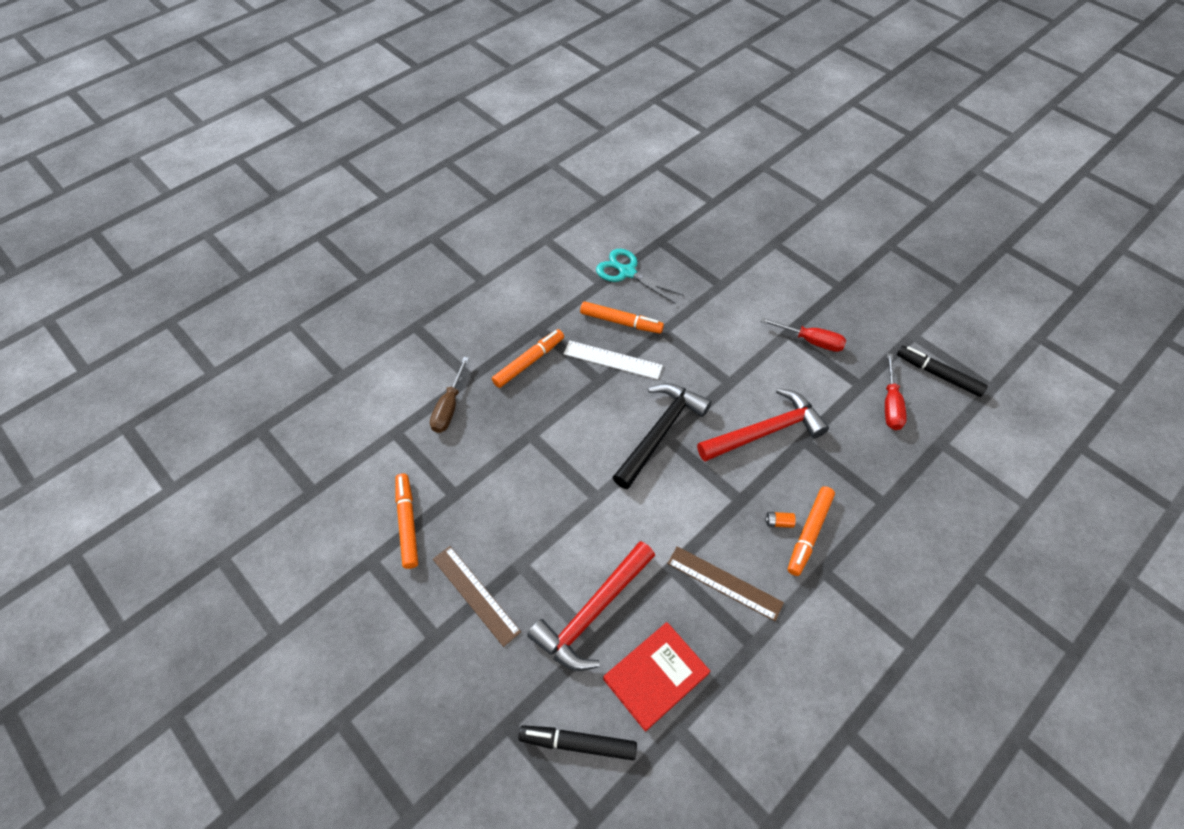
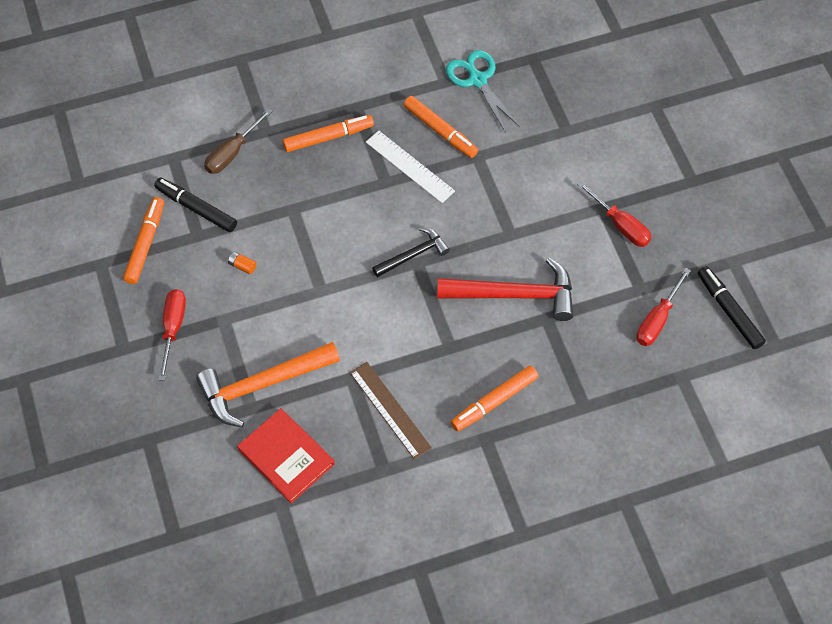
camera: 25 degrees right, 5 degrees up
(476, 594) = (173, 328): brown ruler -> red screwdriver
(578, 743) = (195, 477): black marker -> black marker (196, 208)
(593, 612) = (262, 385): red hammer -> orange hammer
(656, 676) = (286, 457): red book -> red book turned 60 degrees clockwise
(660, 432) = (413, 255): black hammer -> black hammer, size x0.58
(778, 522) = (472, 381): orange battery -> orange battery (242, 266)

